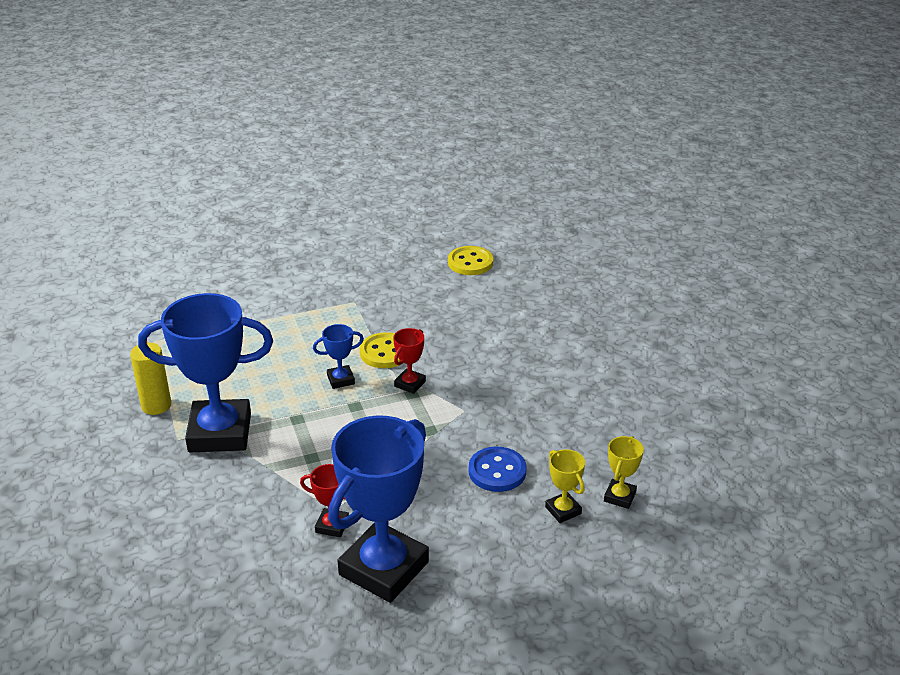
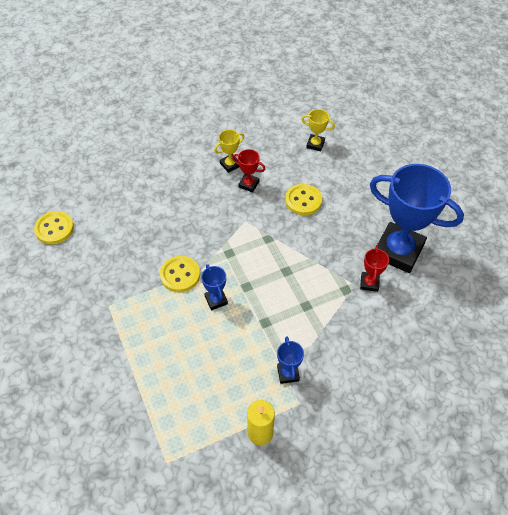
camera: 95 degrees left, 20 degrees up
(220, 433) = (288, 373): blue trophy -> blue trophy, size x0.43
(410, 384) = (218, 255): red trophy -> red trophy (249, 184)
(497, 471) = (303, 200): blue button -> yellow button
(563, 510) = (331, 169): yellow trophy -> yellow trophy (230, 165)

